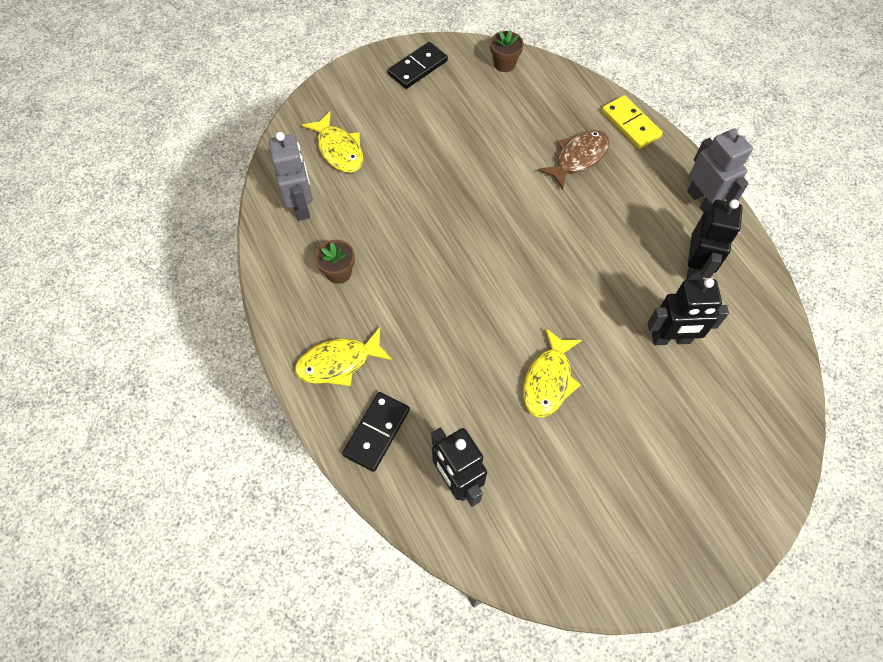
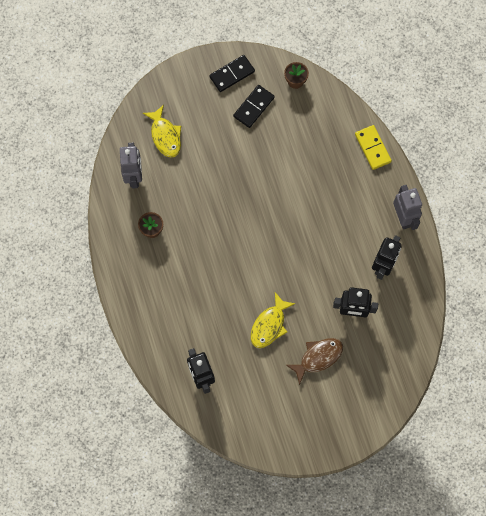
camera: 10 degrees right, 10 degrees up
(339, 362) = (143, 291): yellow fish -> none
(377, 432) = (159, 339): black domino -> black domino (254, 107)
(578, 158) = (328, 169): brown fish -> brown fish (318, 357)

